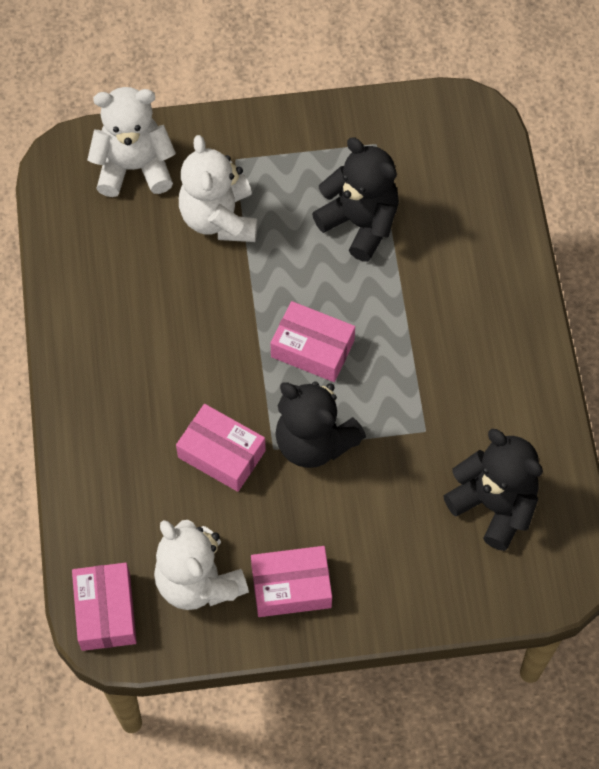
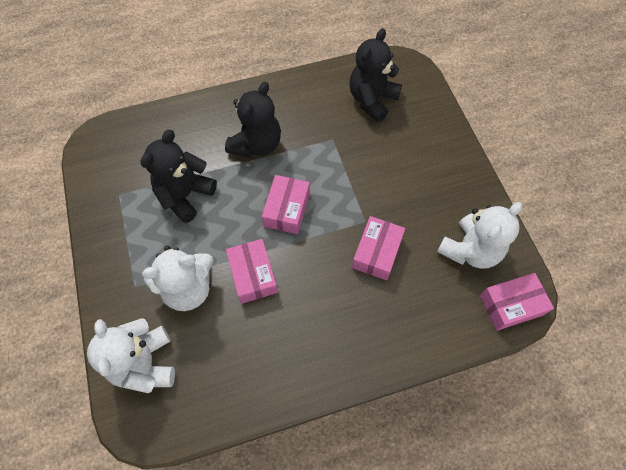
camera: 100 degrees left, 0 degrees up
(291, 586) = (455, 196): pink box -> pink box (253, 275)
(314, 441) = (354, 198): black teddy bear -> black teddy bear (256, 144)

